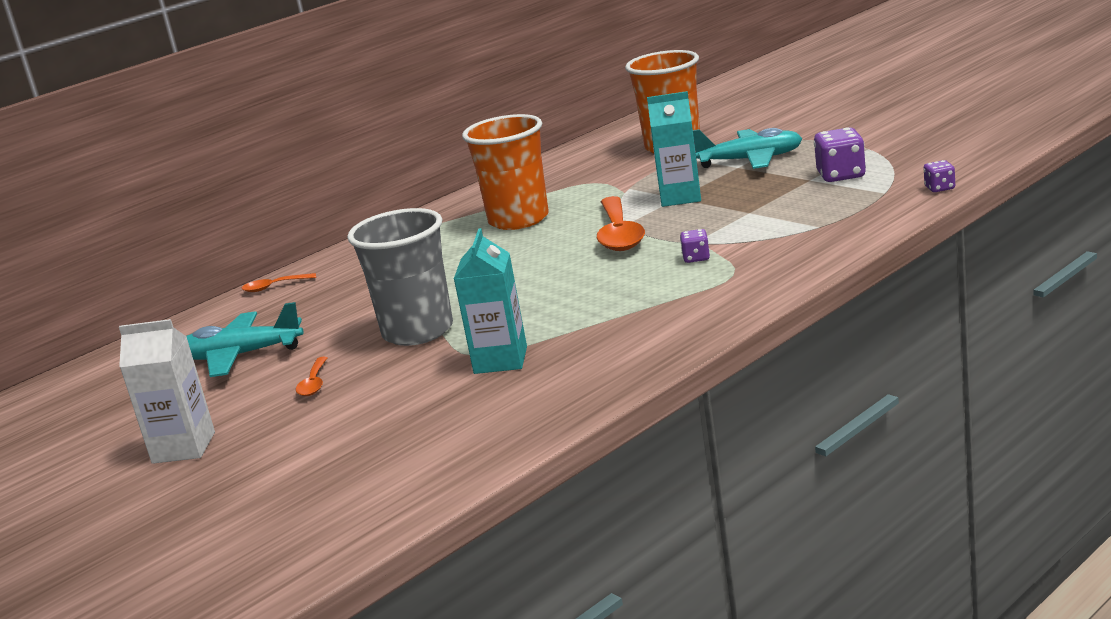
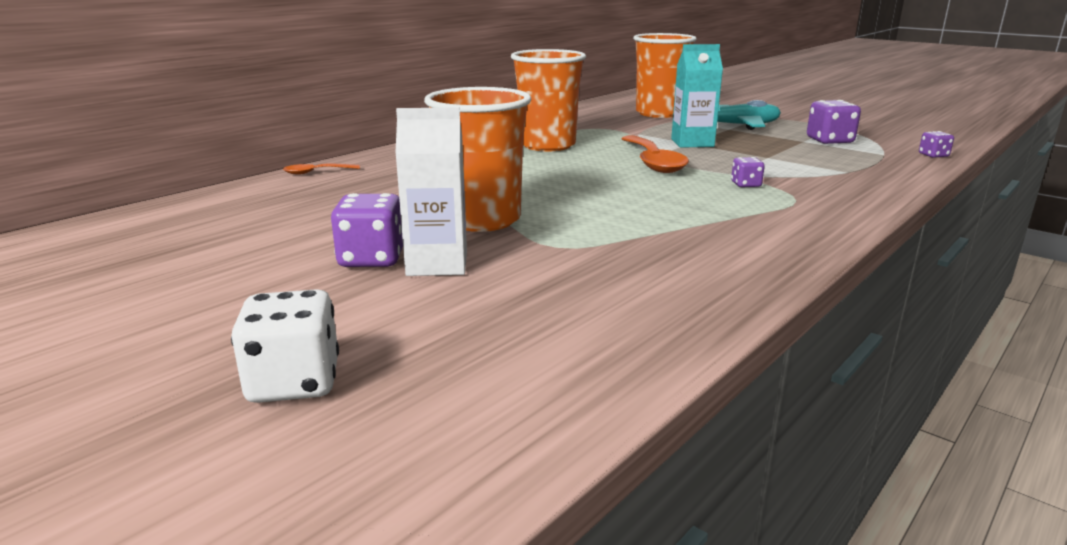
camera: 10 degrees left, 0 degrees up
(183, 448) = (204, 317): white carton -> white carton (437, 264)
(240, 355) = (281, 225): turquoise plane -> none
(248, 489) = (294, 382): none -> white dice
(314, 383) = (372, 259): orange spoon -> purple dice
(418, 331) = (481, 220): grey cup -> orange cup
(500, 360) = (591, 254): turquoise carton -> none

